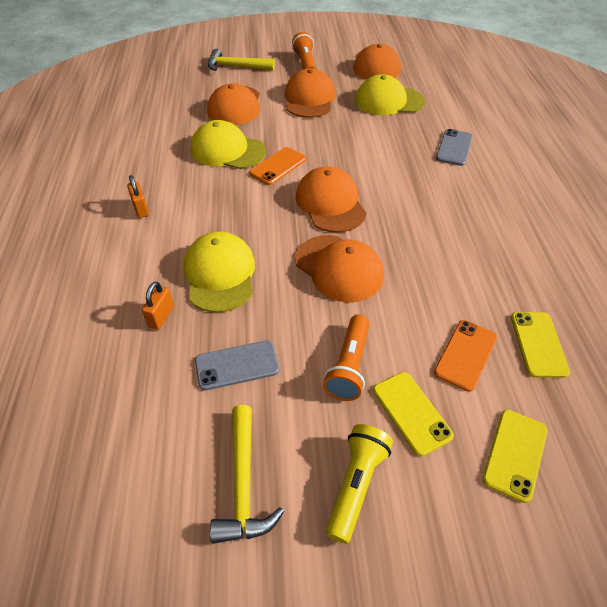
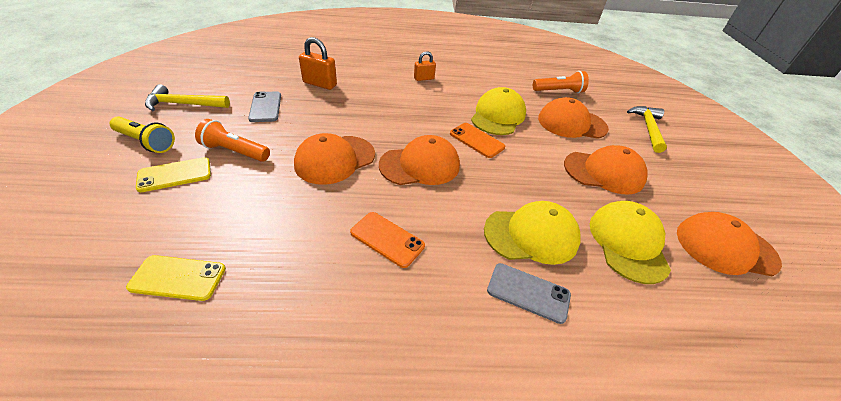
camera: 90 degrees right, 5 degrees down
(161, 316) = (320, 84): orange padlock -> orange padlock, size x1.57
(220, 274) = (348, 105): yellow cap -> yellow cap (531, 235)
(305, 63) = (686, 177): orange flashlight -> orange flashlight (559, 91)
(465, 355) = (202, 218): orange phone -> orange phone (387, 239)
(515, 454) = (94, 224): yellow phone -> none

